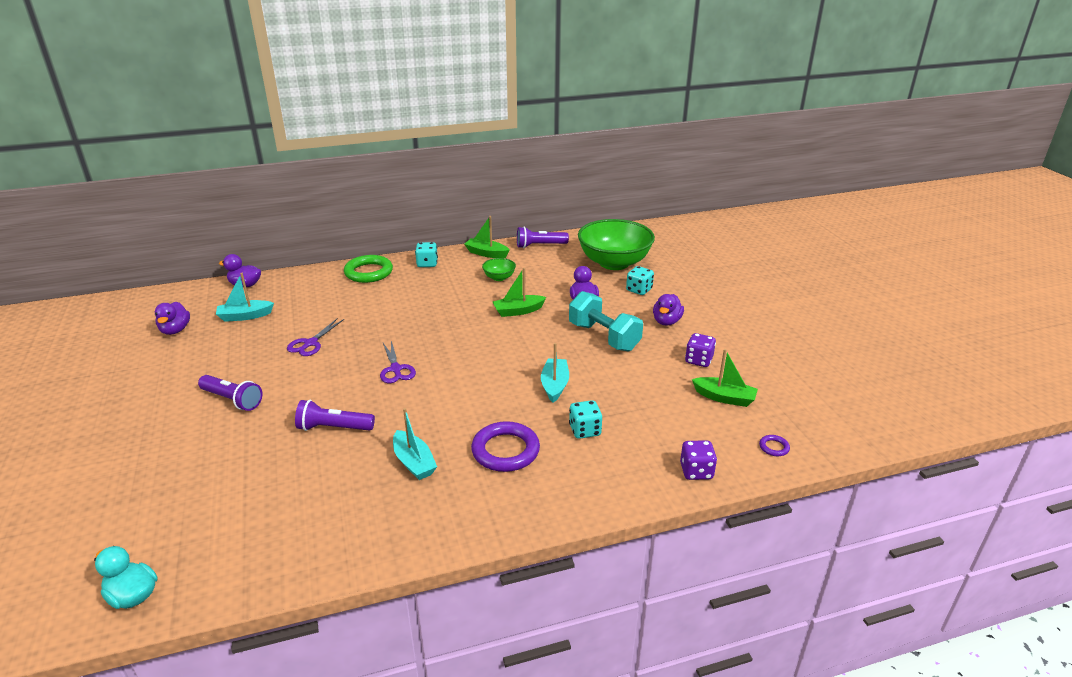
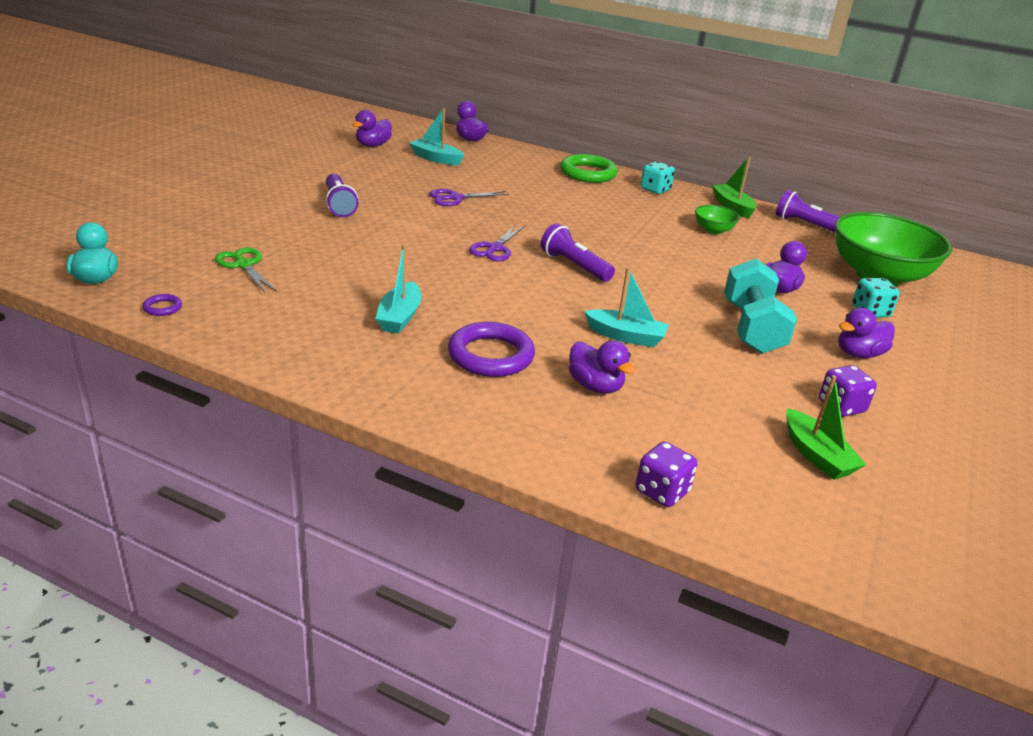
camera: 40 degrees right, 0 degrees up
(240, 498) = (244, 265): none -> green scissors
(333, 428) = (379, 260): purple flashlight -> purple flashlight (574, 266)
(518, 311) = (688, 263): green boat -> none
(555, 385) = (626, 336): turquoise boat -> turquoise boat turned 60 degrees clockwise
(585, 430) = (595, 386): turquoise dice -> purple duck
(774, 447) = (804, 535): purple ring -> purple ring (162, 308)

